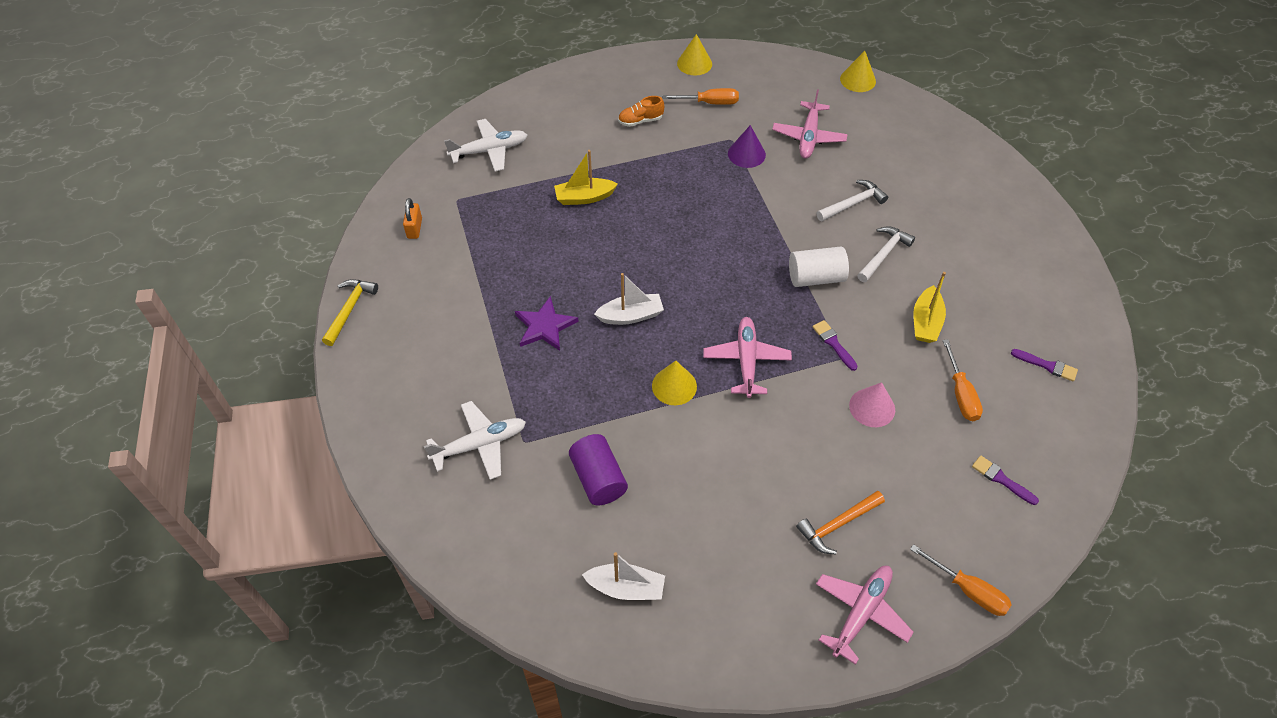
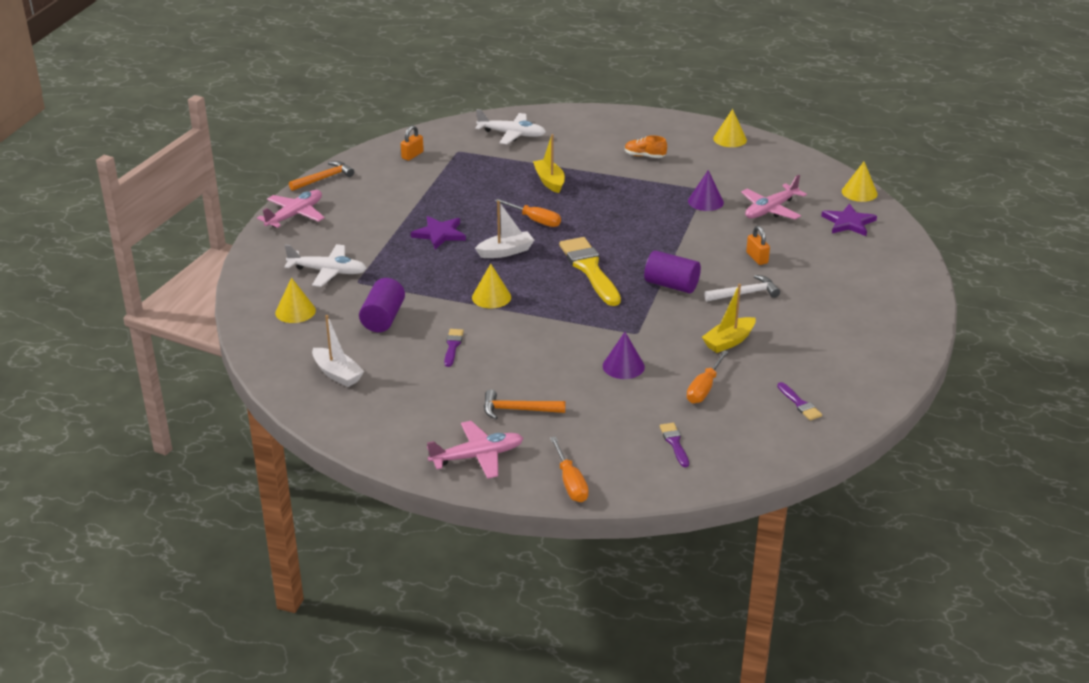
camera: 35 degrees right, 20 degrees down
(349, 310) = (323, 178): yellow hammer -> orange hammer
(499, 523) = (295, 311): none -> yellow cone
(584, 197) = (549, 181): yellow boat -> yellow boat turned 45 degrees clockwise
(631, 316) = (506, 252): white boat -> white boat turned 45 degrees counterclockwise
(710, 103) = (713, 164): orange screwdriver -> orange screwdriver (535, 220)
(728, 297) = (590, 269): none -> yellow brush
(746, 361) = (560, 306): pink plane -> pink plane (295, 215)
(816, 278) = (671, 285): white cylinder -> purple cylinder
(833, 343) = (638, 323): purple brush -> purple brush (452, 346)
(852, 204) = (757, 258): white hammer -> orange padlock
(872, 407) = (623, 366): pink cone -> purple cone
(883, 121) = (848, 223): none -> purple star

